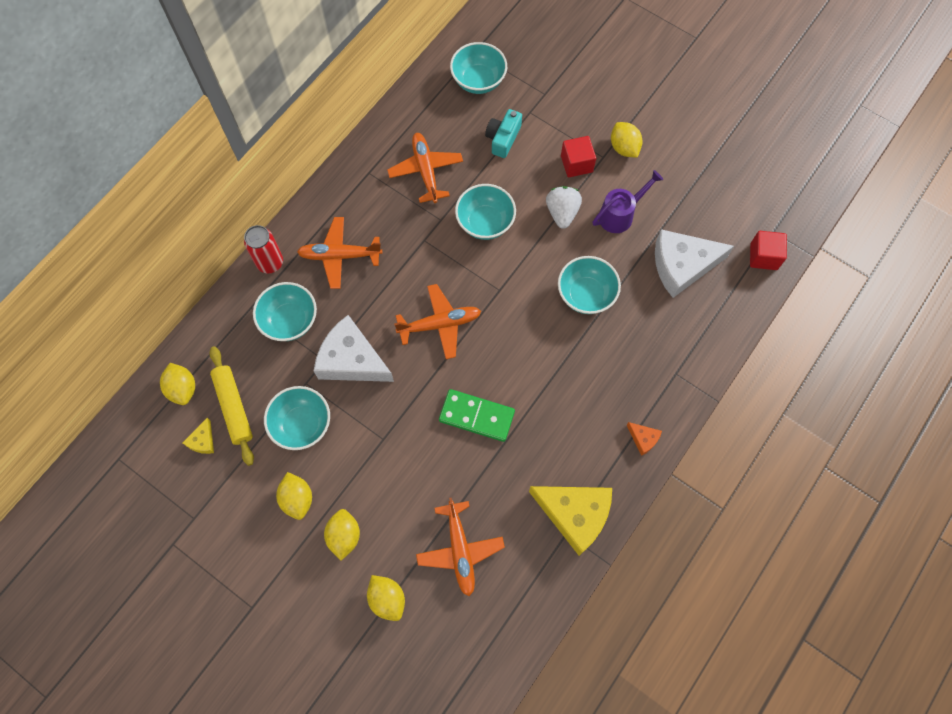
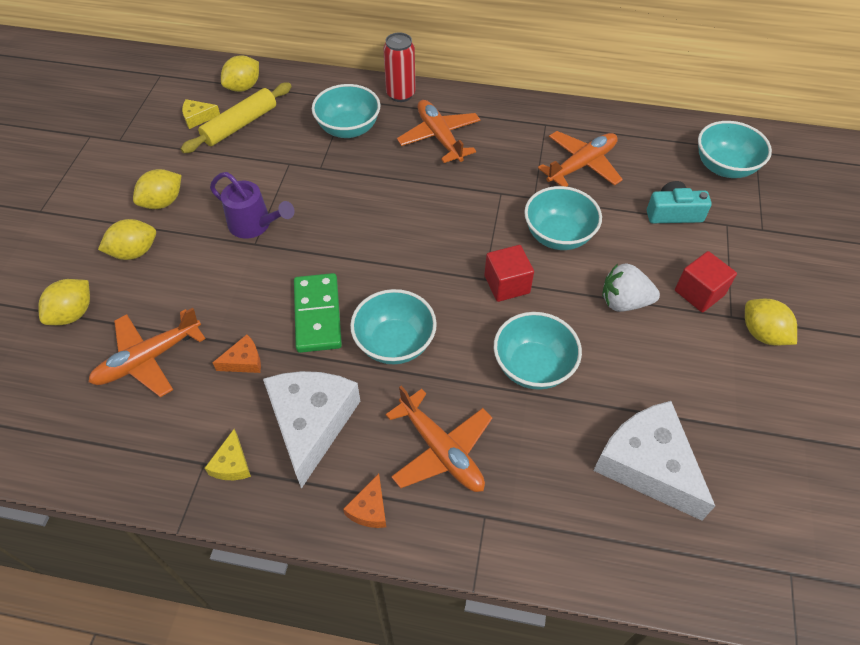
camera: 65 degrees right, 15 degrees down
(302, 424) = (243, 177): turquoise bowl -> turquoise bowl (394, 343)
(351, 360) = (331, 187): white cheese -> white cheese (311, 423)
(440, 324) = (411, 242): orange plane -> orange plane (441, 450)
(494, 481) = (244, 361): none -> orange cheese
(562, 212) = (624, 302): white strawberry -> white strawberry turned 150 degrees counterclockwise
(575, 515) = (232, 464): yellow cheese -> yellow cheese, size x0.44
(620, 214) = (667, 364): purple watering can -> purple watering can (255, 225)
(624, 148) = (762, 334): yellow lemon -> yellow lemon turned 75 degrees counterclockwise
(763, 256) = (740, 574): red cube -> red cube (507, 284)

